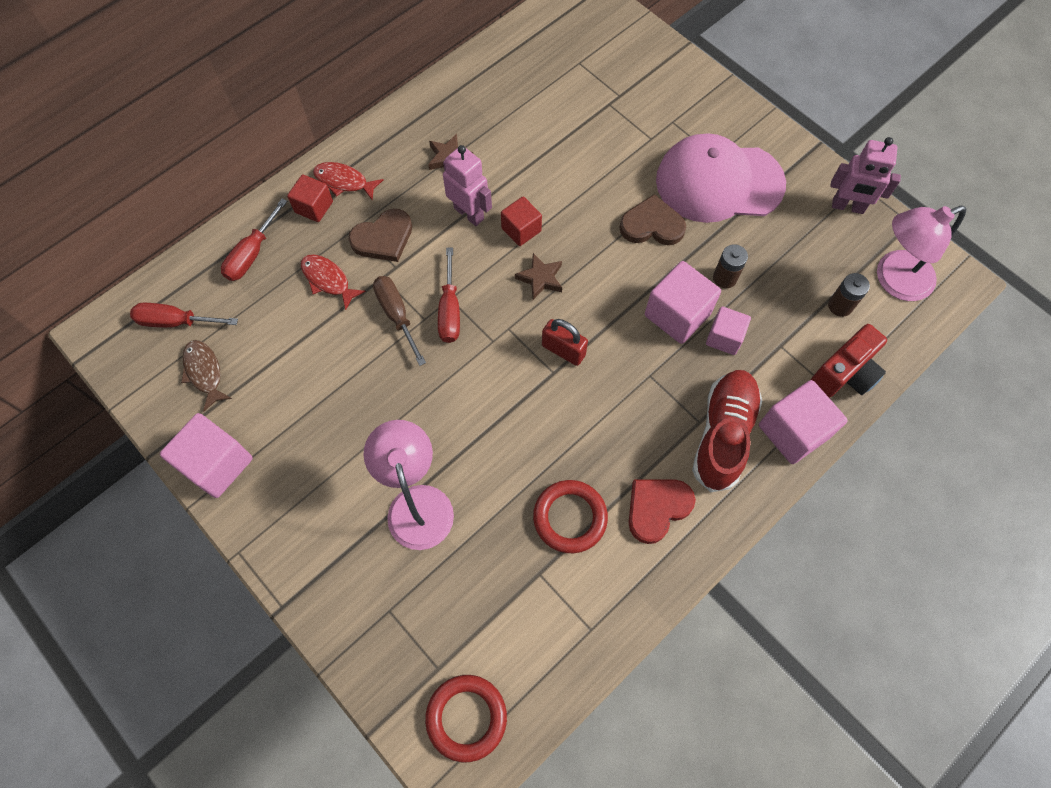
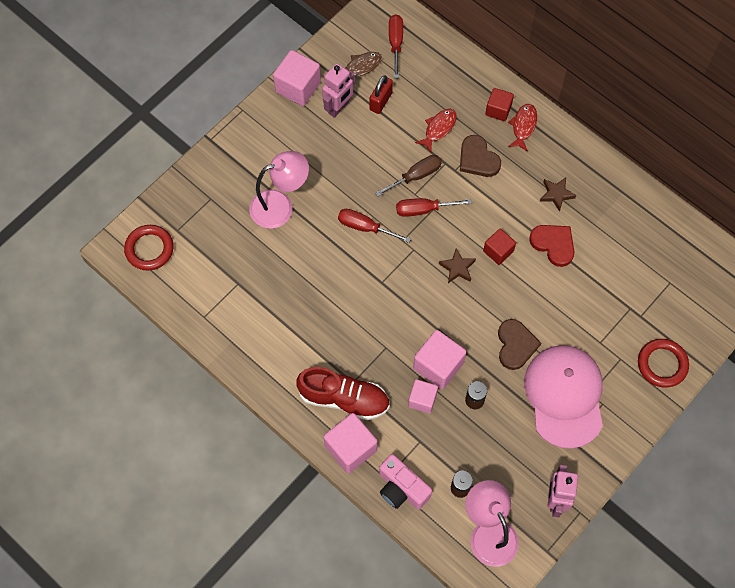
camera: 85 degrees right, 0 degrees up
(252, 254) = (453, 78): red screwdriver -> red screwdriver (365, 227)
(469, 213) = (507, 214): pink robot -> pink robot (338, 108)
(563, 350) = (400, 287): red padlock -> red padlock (380, 101)
(570, 517) = (276, 299): red ring -> red ring (662, 364)
(657, 508) = (286, 355): red heart -> red heart (553, 244)
(845, 373) = (401, 488): red camera -> pink camera

